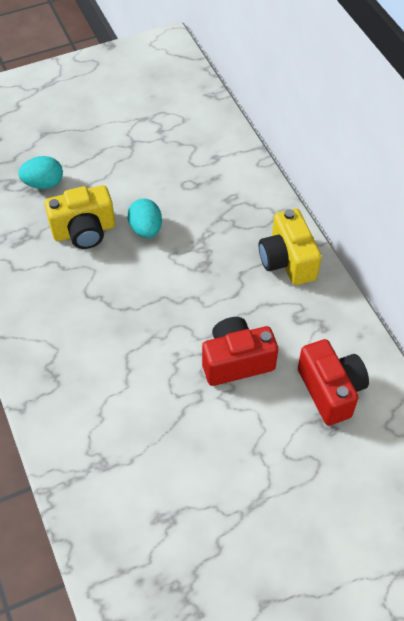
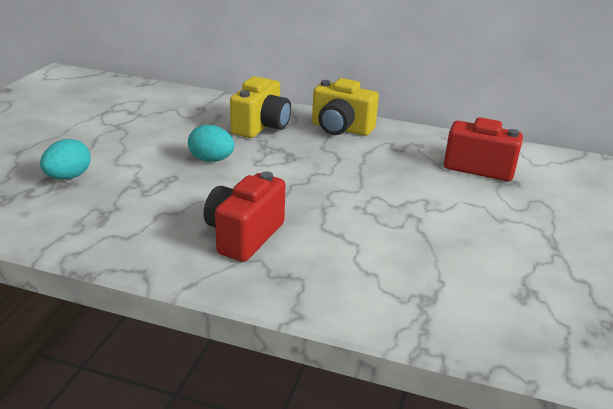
camera: 50 degrees left, 25 degrees down
(84, 231) = (158, 184): yellow camera -> yellow camera (261, 127)
(236, 361) = (402, 186): red camera -> red camera (244, 236)

